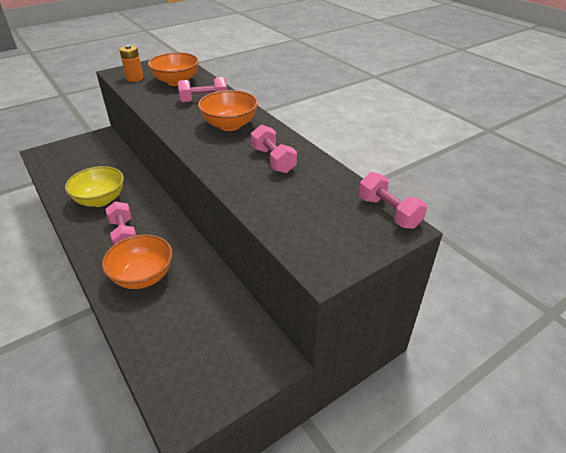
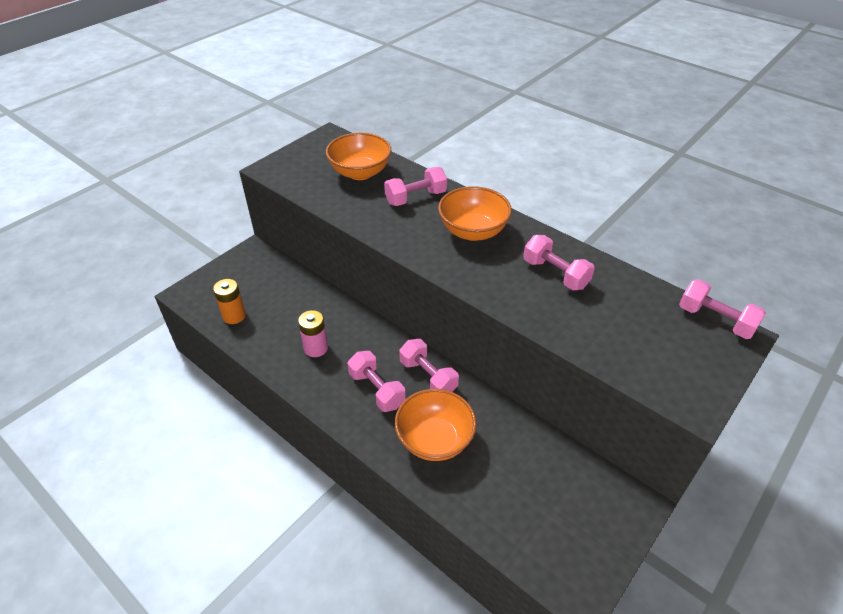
camera: 15 degrees left, 5 degrees up
(100, 200) = (316, 348): yellow bowl -> pink battery
(135, 78) = (302, 175): orange battery -> orange battery (234, 316)
(168, 233) = (428, 377): none -> pink dumbbell

